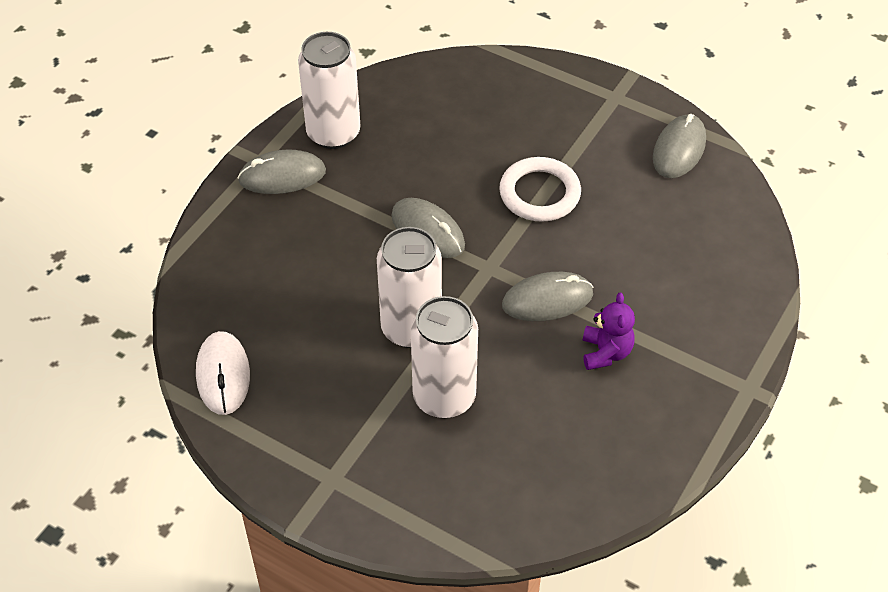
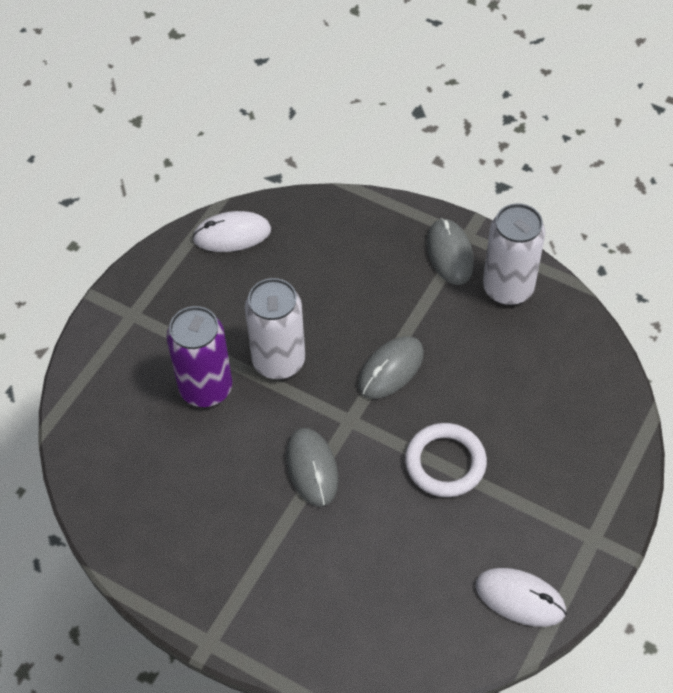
camera: 90 degrees right, 5 degrees up
(444, 397) = (206, 388): white can -> purple can
(606, 352) = (251, 516): purple teddy bear -> none
(679, 149) = (520, 598): grey mouse -> white mouse

